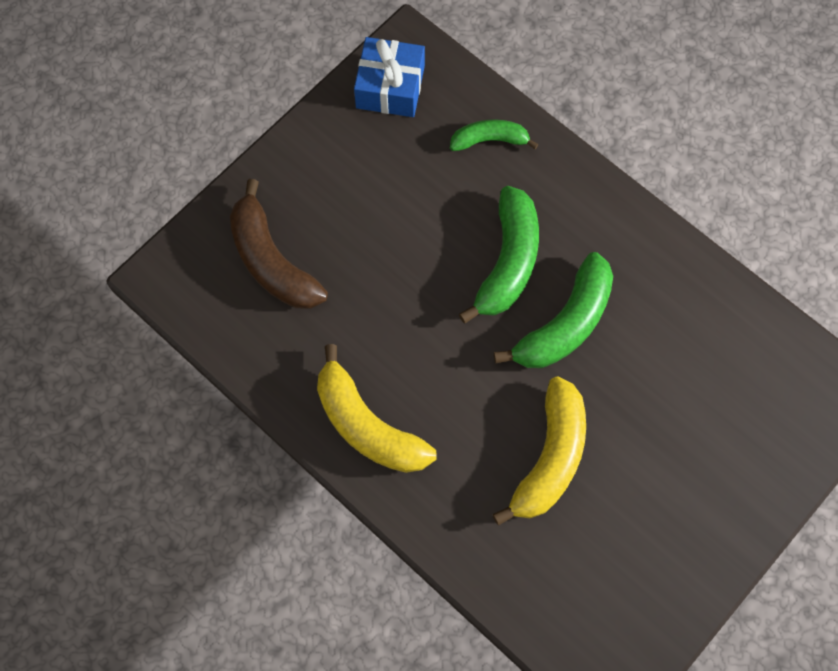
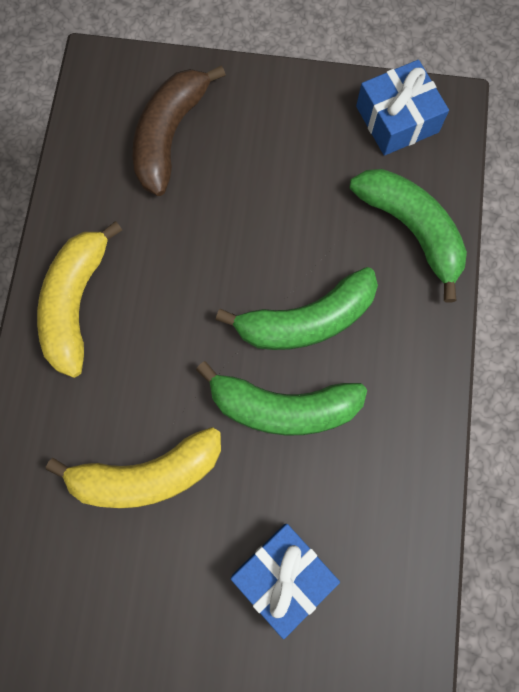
camera: 55 degrees right, 5 degrees up
(489, 140) = (411, 230): green banana -> green banana, size x1.68
(693, 407) = (283, 576): none -> blue gift

